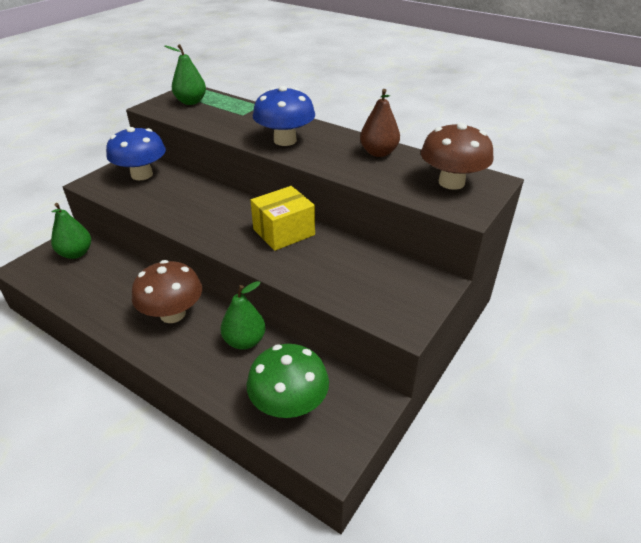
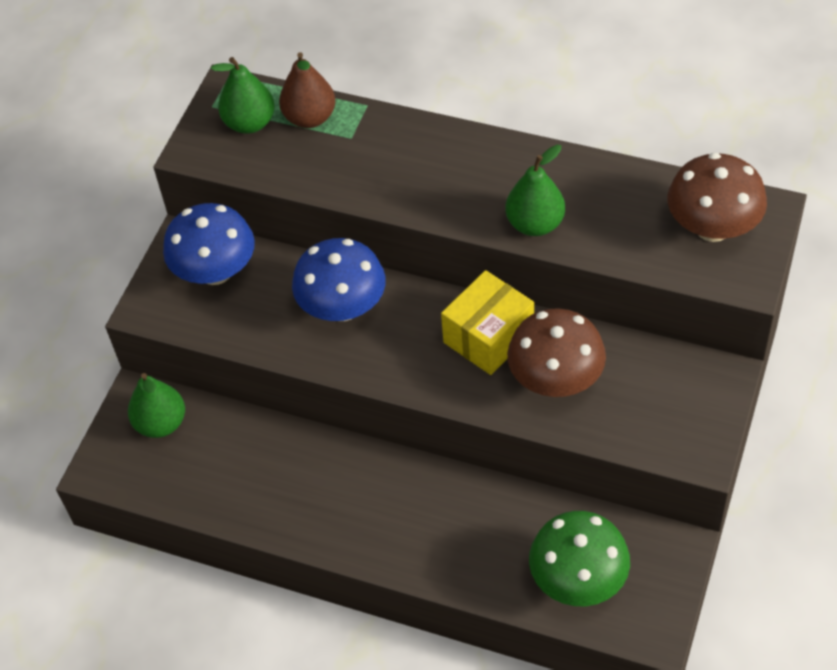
camera: 10 degrees left, 15 degrees up
(172, 314) = (366, 490): brown mushroom -> brown mushroom (555, 379)
(244, 341) = (484, 506): green pear -> green pear (535, 224)
(285, 140) = (447, 188): blue mushroom -> blue mushroom (342, 307)
(378, 153) = (594, 185): brown pear -> brown pear (310, 118)

